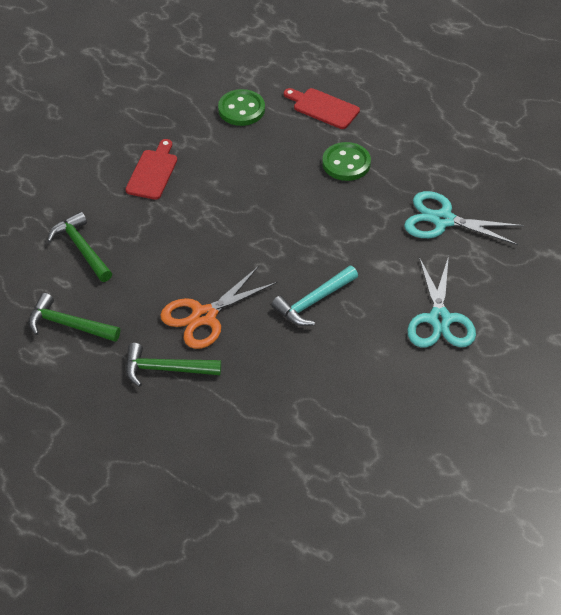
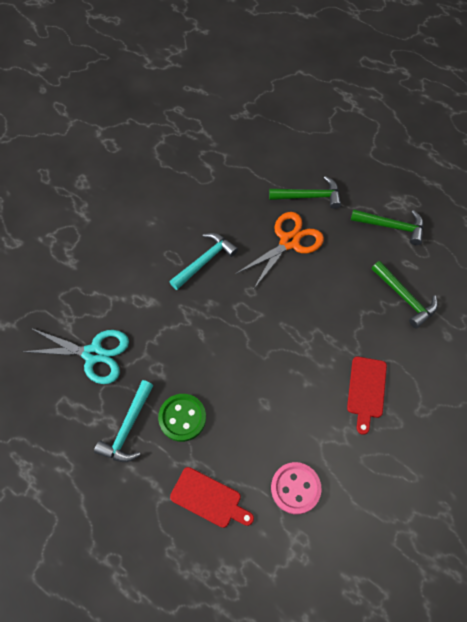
camera: 175 degrees right, 15 degrees up
(241, 109) = (295, 488): green button -> pink button
(401, 159) = (128, 428): none -> turquoise hammer
(439, 319) = (105, 253): turquoise scissors -> none

